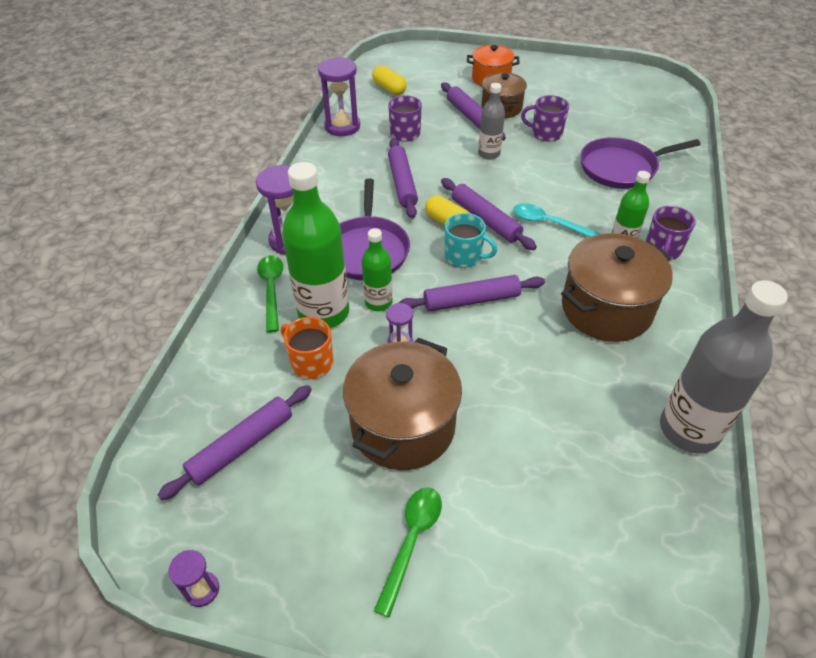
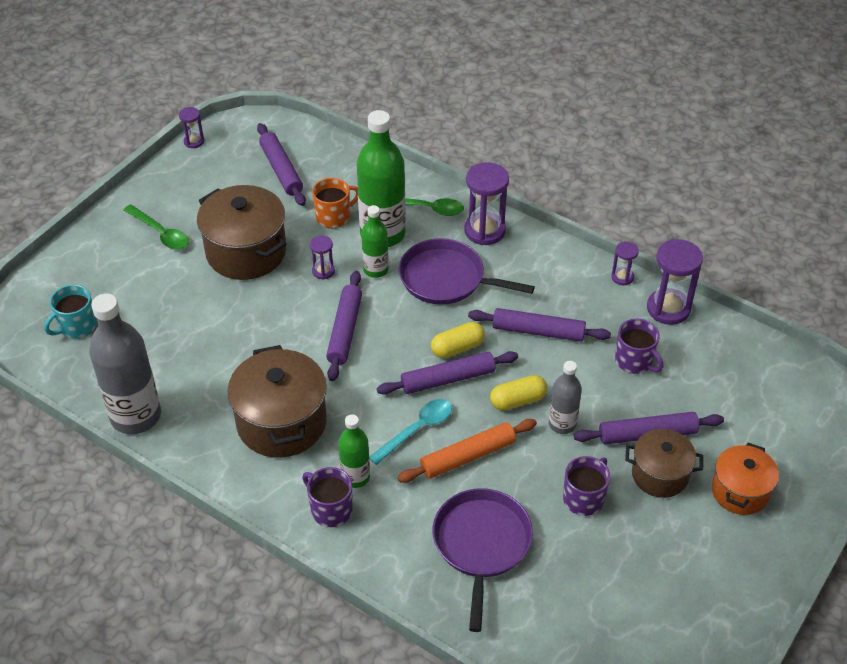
camera: 110 degrees right, 0 degrees up
(317, 152) = (622, 277): none -> purple hourglass
(389, 89) = (744, 373): yellow capsule -> yellow capsule (518, 400)
(464, 256) = (403, 344): turquoise mug -> turquoise mug (77, 326)
(553, 191) = (467, 456): none -> orange rolling pin

